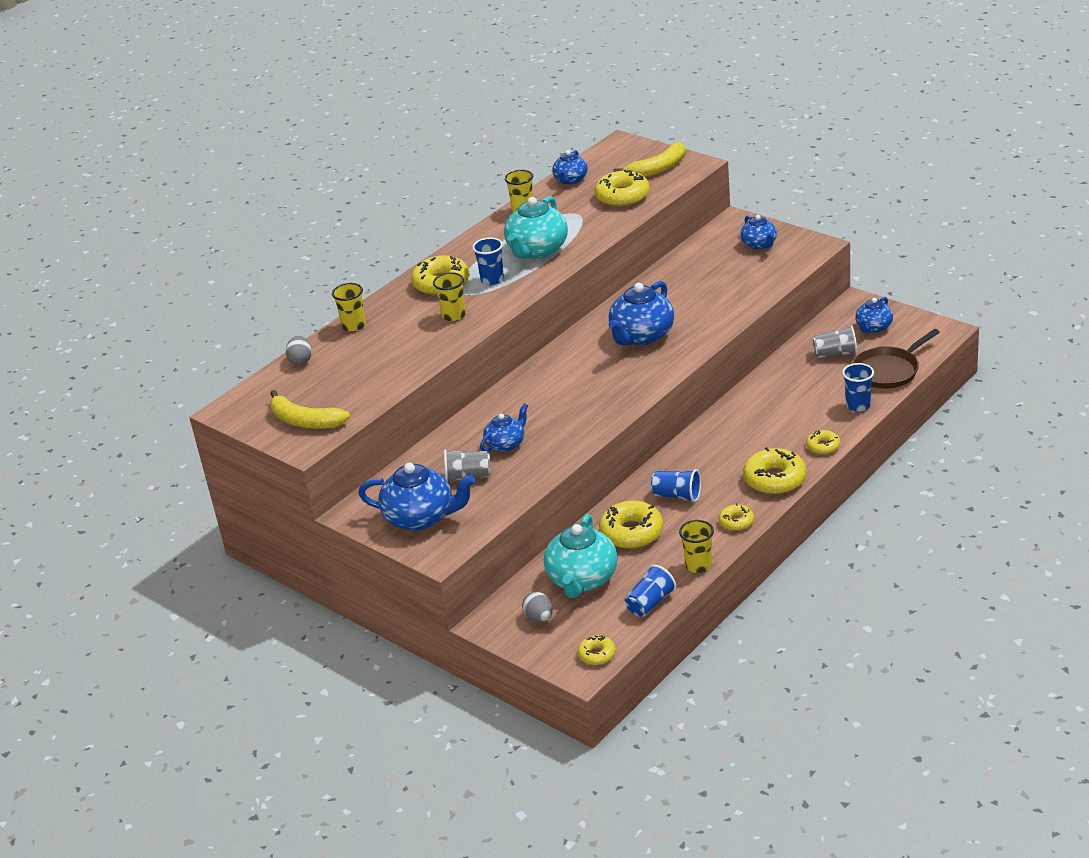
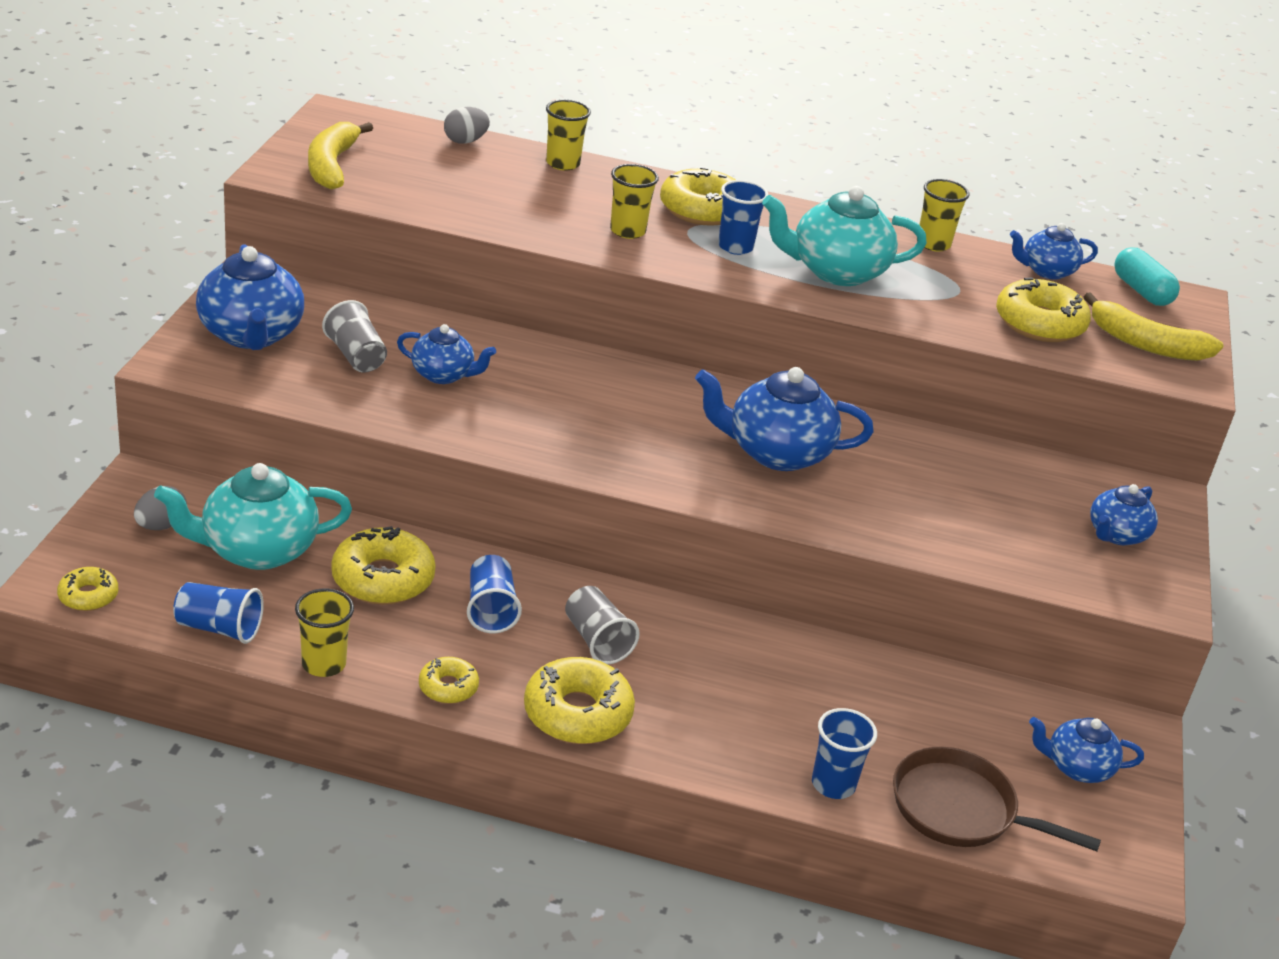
camera: 55 degrees right, 0 degrees up
(605, 155) = (1141, 291): none -> turquoise capsule
(823, 446) = (694, 758): yellow donut -> none
(835, 354) = (967, 730): grey cup -> grey cup (597, 640)

